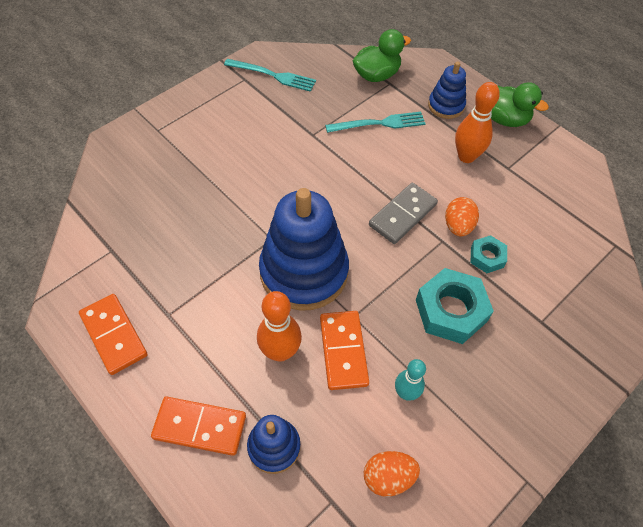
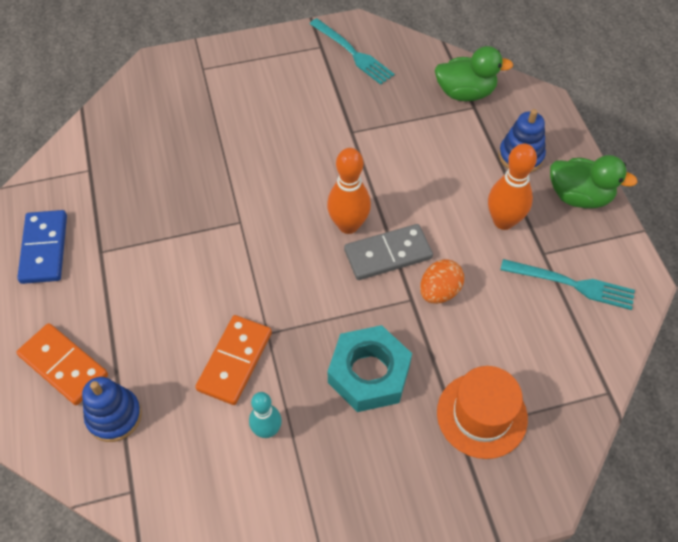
camera: 30 degrees right, 0 degrees up
(113, 335) = (44, 249): orange domino -> blue domino
(280, 351) = (176, 333): orange bowling pin -> orange bowling pin (348, 225)
(304, 272) = (249, 268): blue stacking toy -> none
(379, 123) = (431, 147): turquoise fork -> turquoise fork (572, 284)
(388, 477) = (196, 498): orange egg -> none
(487, 257) = (447, 337): turquoise nut -> none
(504, 119) = (579, 196): green duck -> green duck turned 45 degrees counterclockwise
(548, 302) = (482, 415): none -> orange hat

